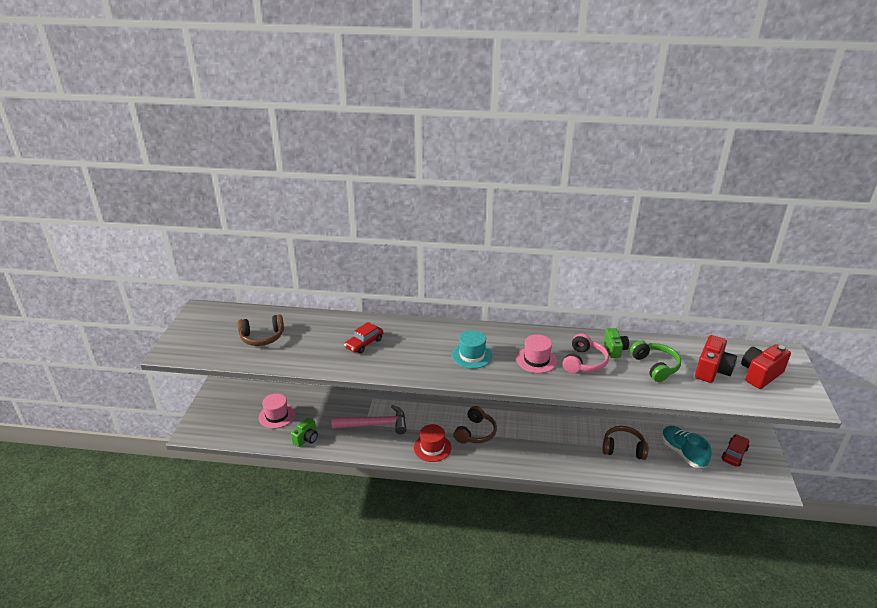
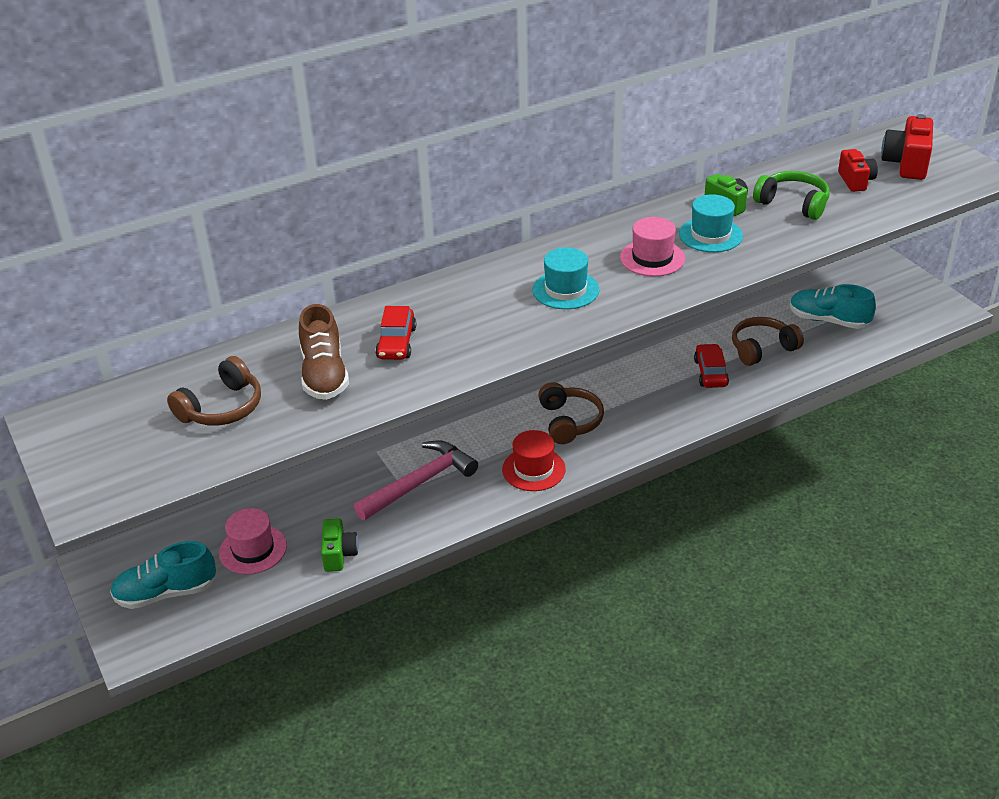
camera: 35 degrees left, 5 degrees up
(226, 415) = (166, 593): none -> turquoise shoe
(317, 343) = (324, 375): none -> brown shoe
(584, 362) = (710, 235): pink headphones -> turquoise hat
(712, 370) = (855, 181): red camera -> red camera, size x0.66
(734, 454) = (880, 295): red car -> red car (710, 373)

